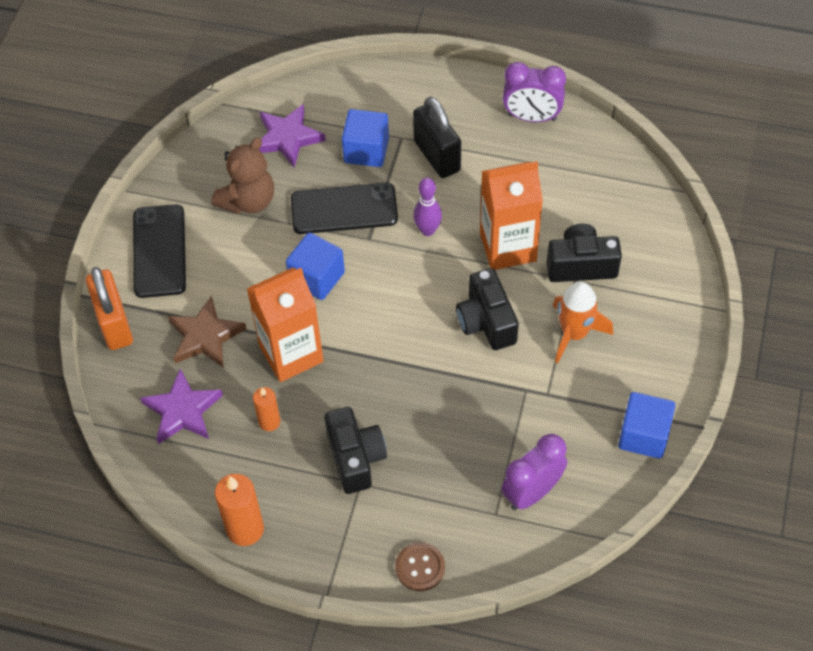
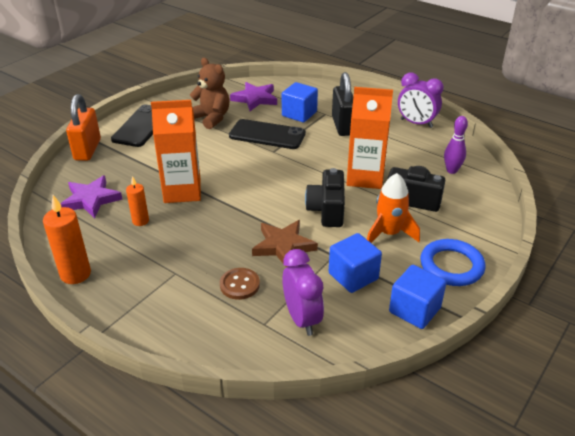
camera: 20 degrees right, 20 degrees down
(205, 336) = (136, 169): brown star -> brown star (283, 246)
(248, 200) = (211, 118): brown teddy bear -> brown teddy bear turned 105 degrees counterclockwise
(317, 277) = (227, 160): blue cube -> blue cube (353, 276)
(355, 458) = (183, 257): black camera -> none
(420, 567) = (182, 339): brown button -> brown button (239, 285)
(427, 230) = (315, 156): purple bowling pin -> purple bowling pin (451, 170)
(532, 492) = (302, 319): purple clock -> purple clock turned 90 degrees clockwise
(661, 358) = (451, 266): none -> blue ring

